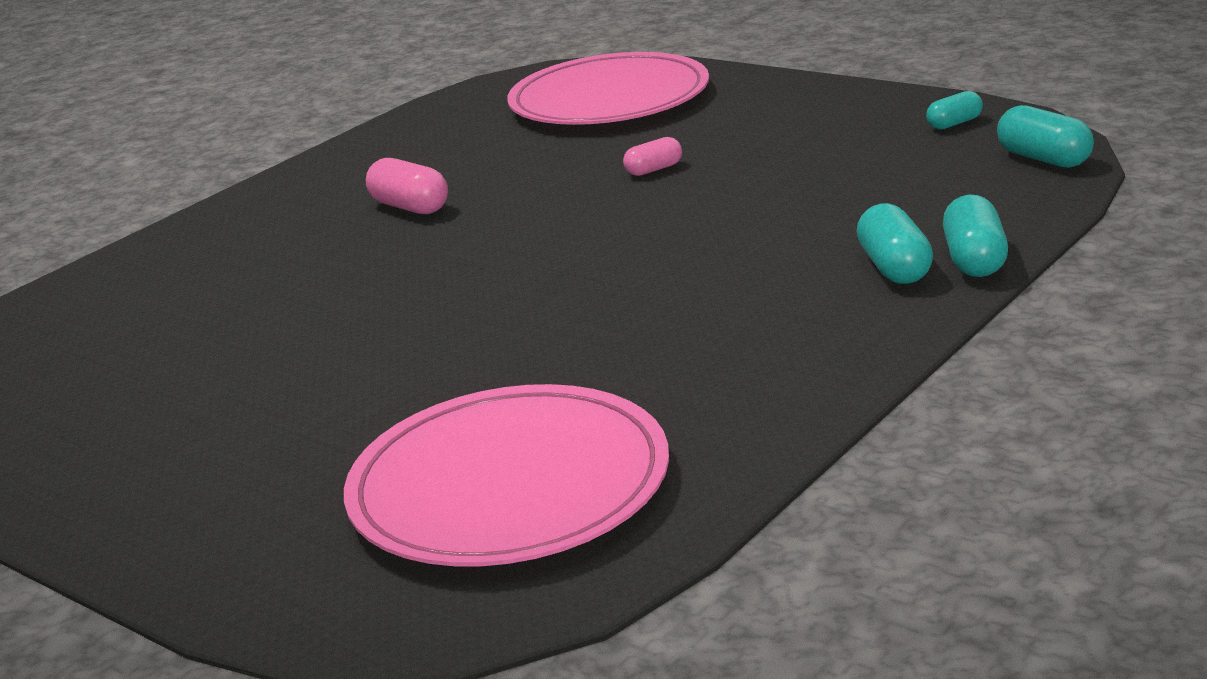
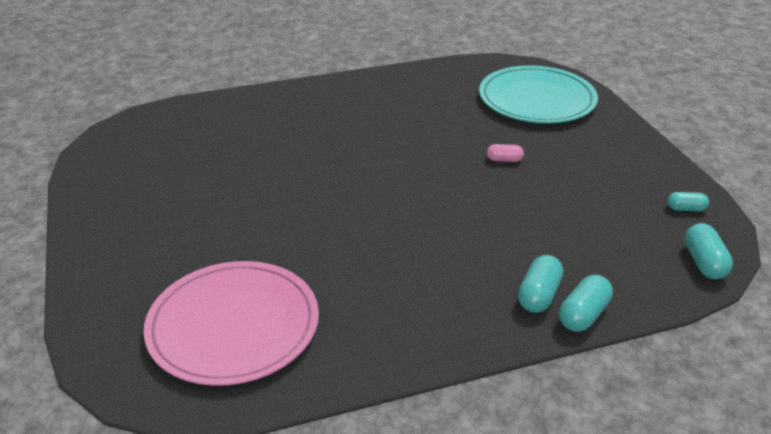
camera: 30 degrees right, 10 degrees up
(410, 207) = (379, 126): pink capsule -> none
(609, 99) = (537, 99): pink plate -> turquoise plate

